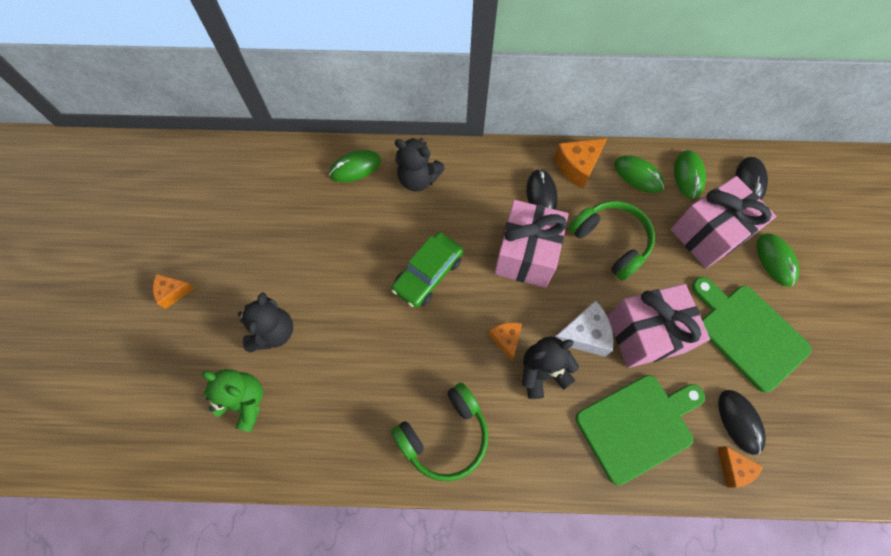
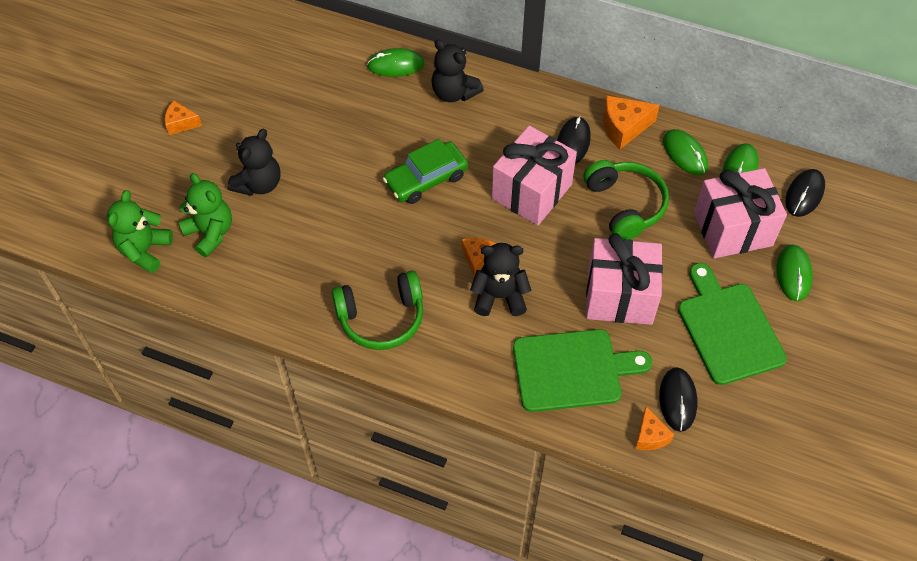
camera: 20 degrees right, 10 degrees down
(185, 445) = (145, 250): none -> green teddy bear
(584, 334) = (556, 277): white cheese -> none

